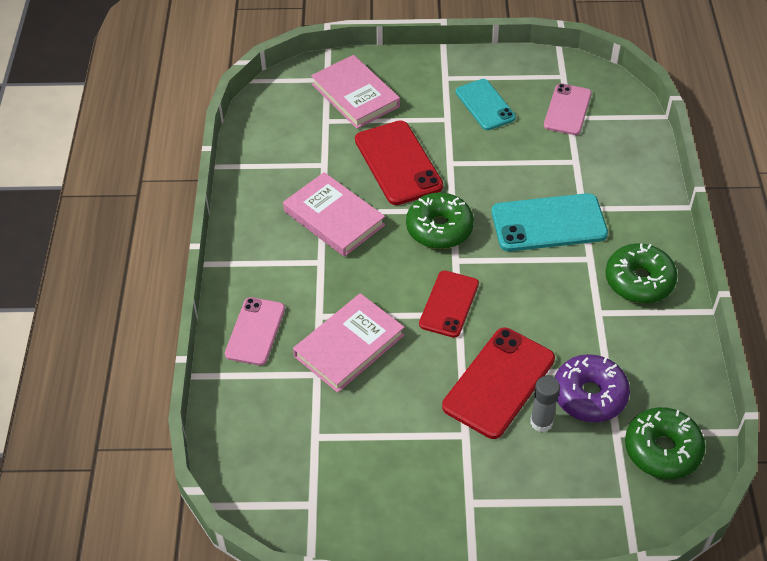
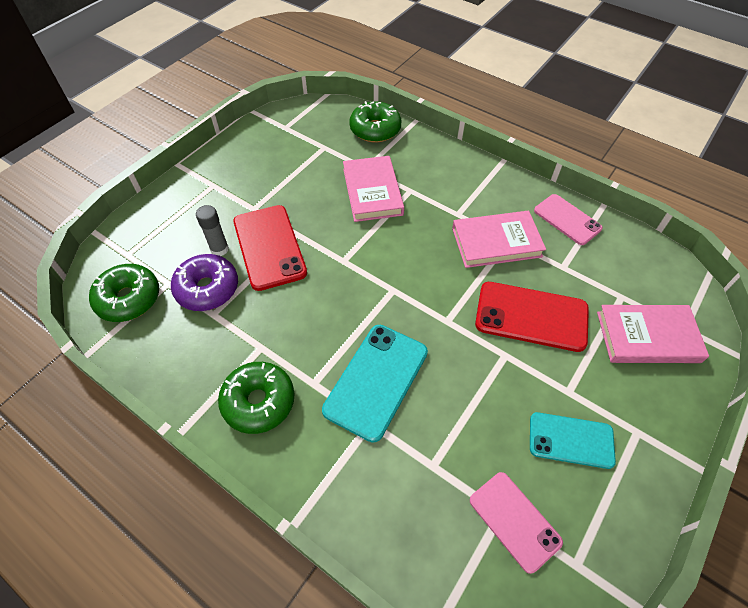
camera: 125 degrees right, 5 degrees up
(255, 331) = (424, 157): pink phone -> pink phone (567, 219)
(439, 228) = (433, 299): green donut -> green donut (375, 129)
(449, 304) = (357, 260): red phone -> none

